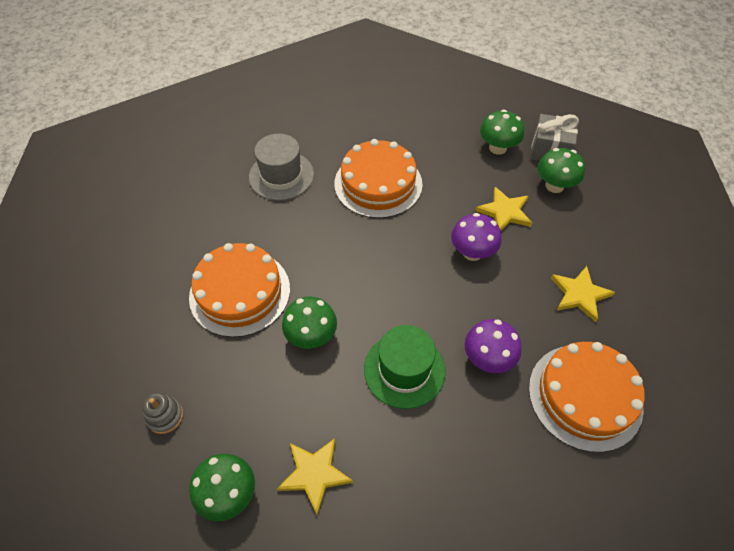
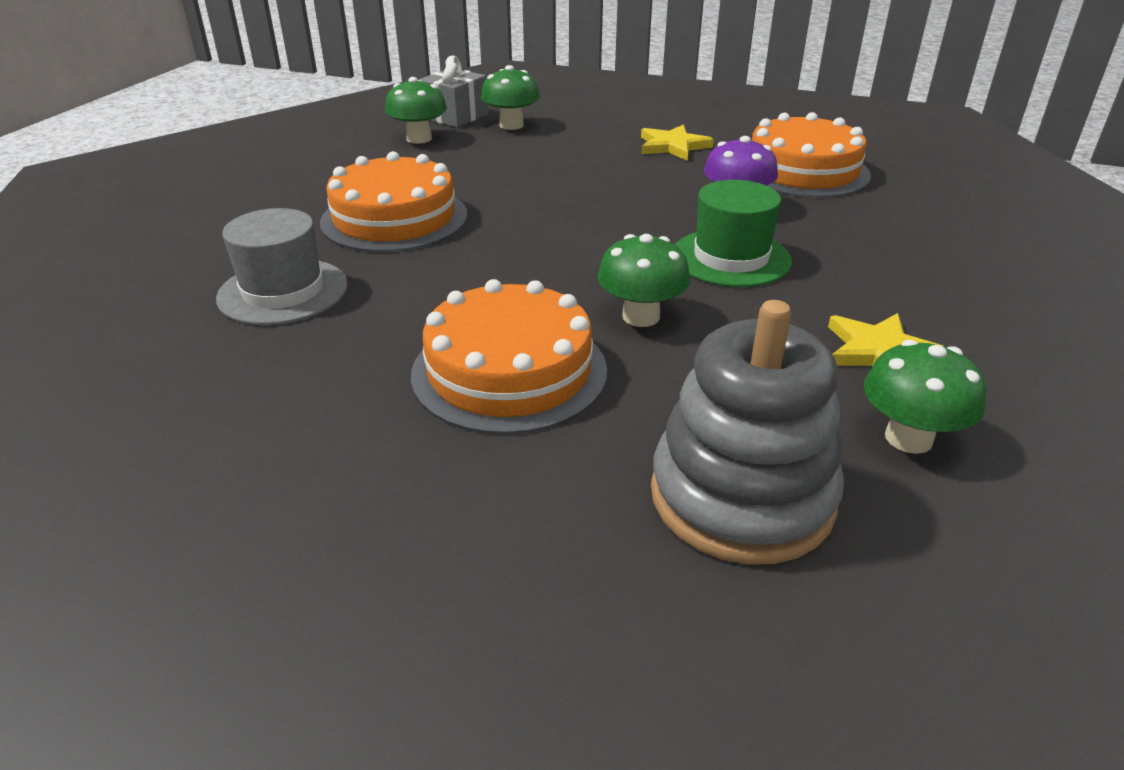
camera: 70 degrees left, 20 degrees down
(165, 416) = (741, 497): grey stacking toy -> grey stacking toy, size x2.42
(472, 252) = (572, 184): purple mushroom -> none
(504, 212) = (525, 155): yellow star -> none

